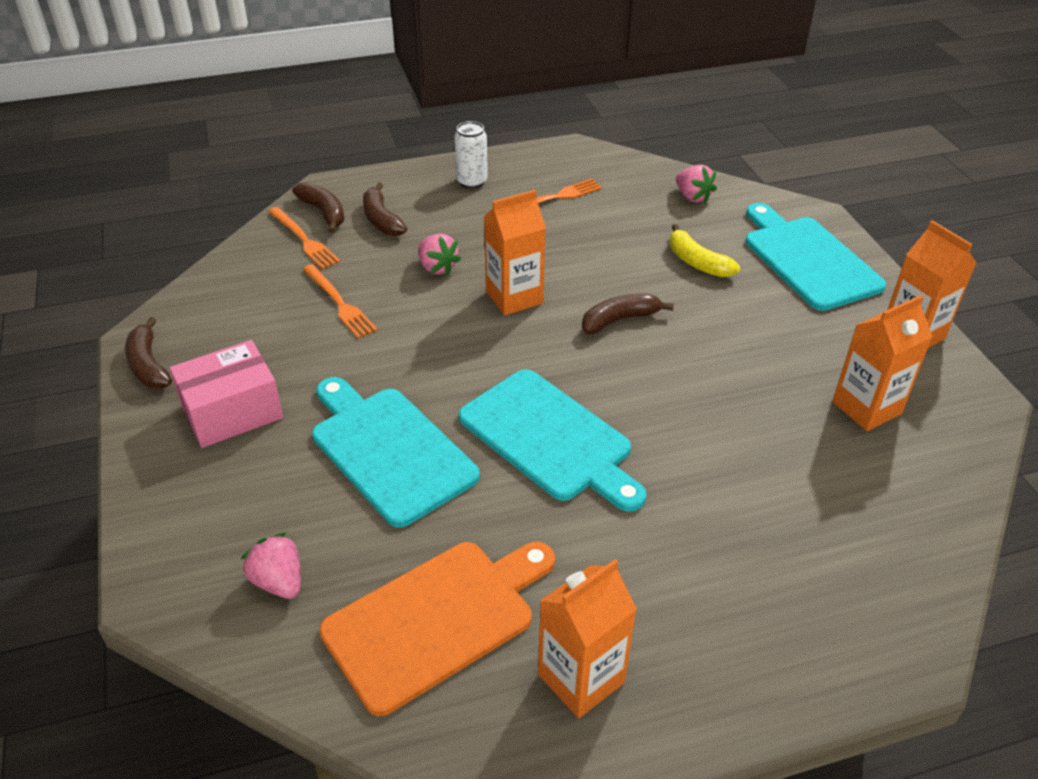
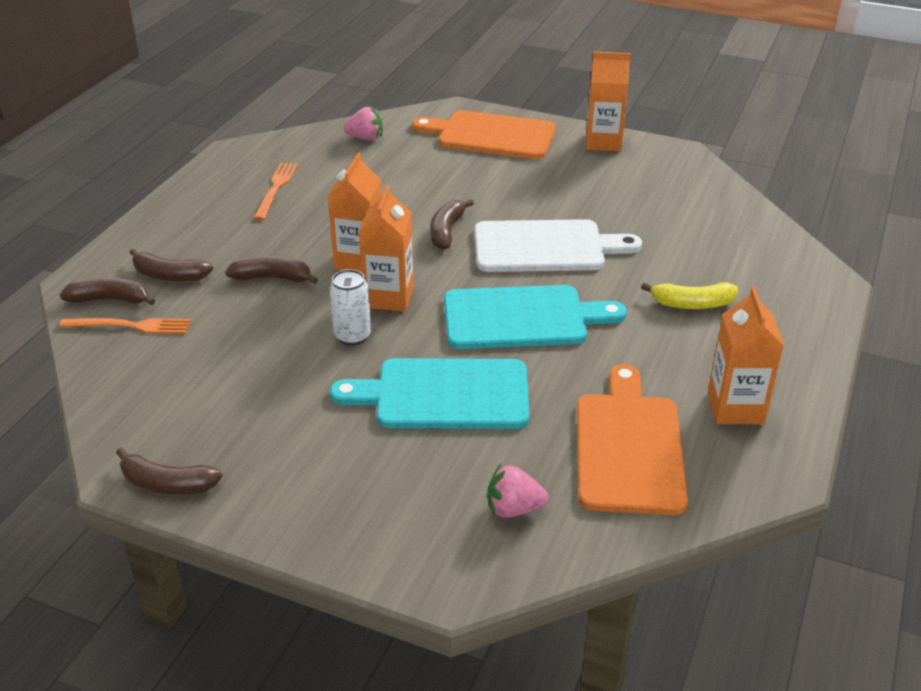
camera: 50 degrees left, 5 degrees down
(232, 411) = (296, 457): pink box -> none
(339, 303) = (243, 344): orange fork -> none
(437, 267) = (273, 278): pink strawberry -> brown banana
(471, 182) = (194, 212): white can -> white can (352, 336)
(678, 393) = (545, 247): none -> white cutting board
(697, 262) = (434, 173): yellow banana -> yellow banana (692, 304)
(808, 260) = (491, 135): turquoise cutting board -> orange cutting board
(866, 408) = (641, 191): orange carton -> orange carton (389, 297)

